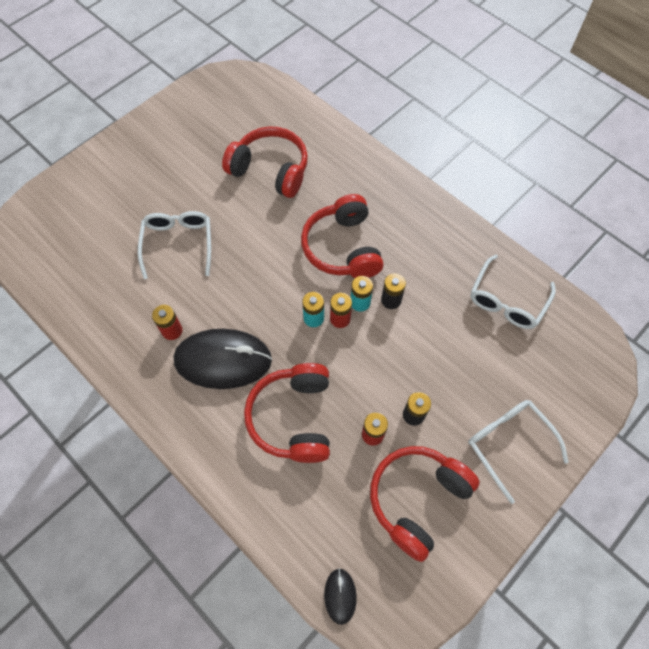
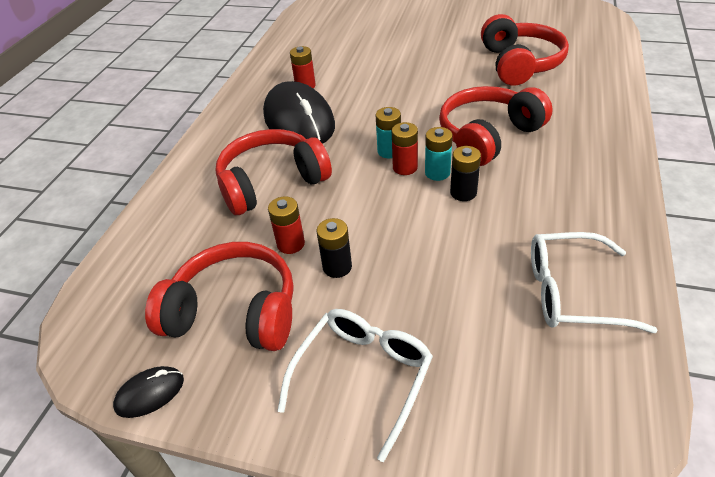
camera: 65 degrees right, 20 degrees down
(178, 243) = (389, 55): white glasses -> none
(340, 596) = (97, 292): black mouse -> black mouse (150, 393)

